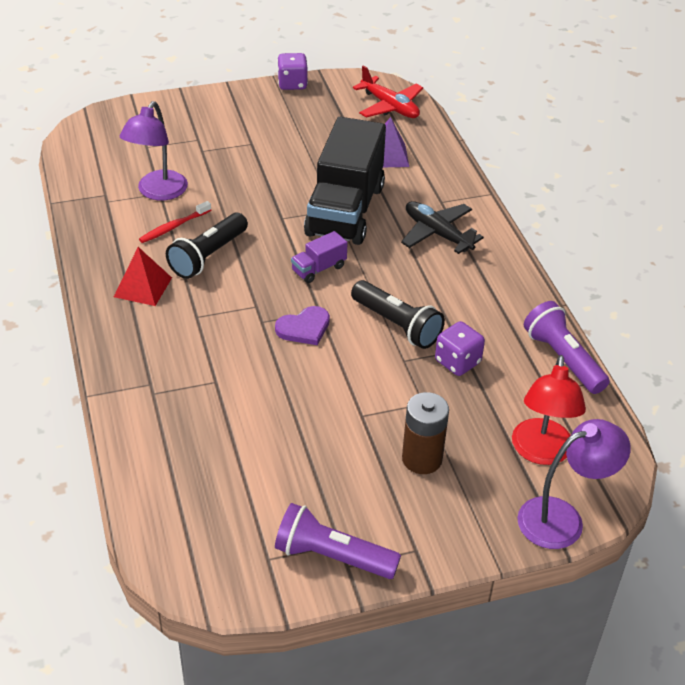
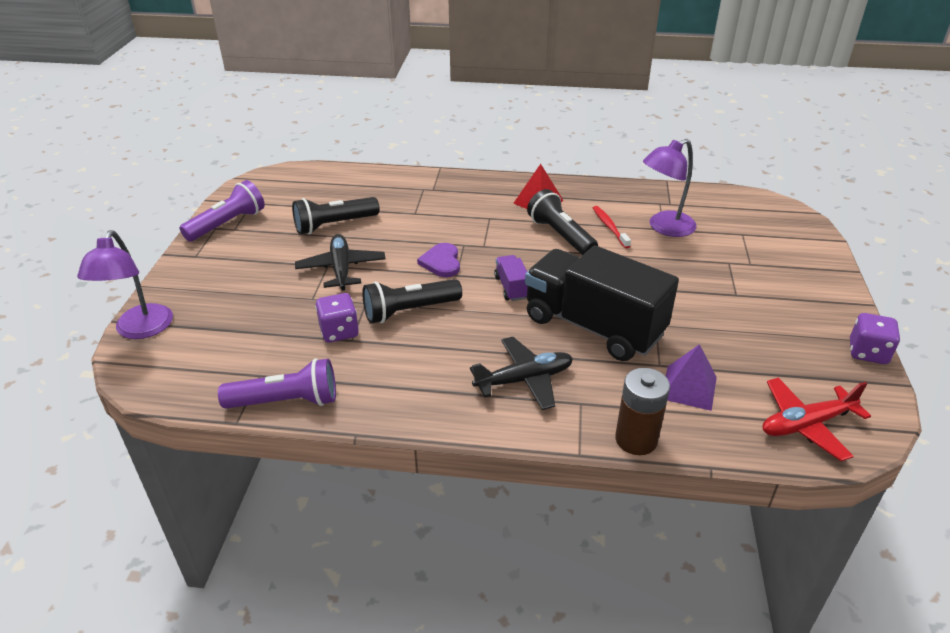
camera: 115 degrees right, 5 degrees down
(158, 192) = (664, 228): purple lamp -> purple lamp turned 75 degrees counterclockwise
(279, 444) = (334, 225): none -> black flashlight
(361, 401) = (341, 269): none -> black plane
(422, 459) = (261, 281): brown battery -> brown battery (636, 439)
(541, 452) = (205, 343): red lamp -> none

